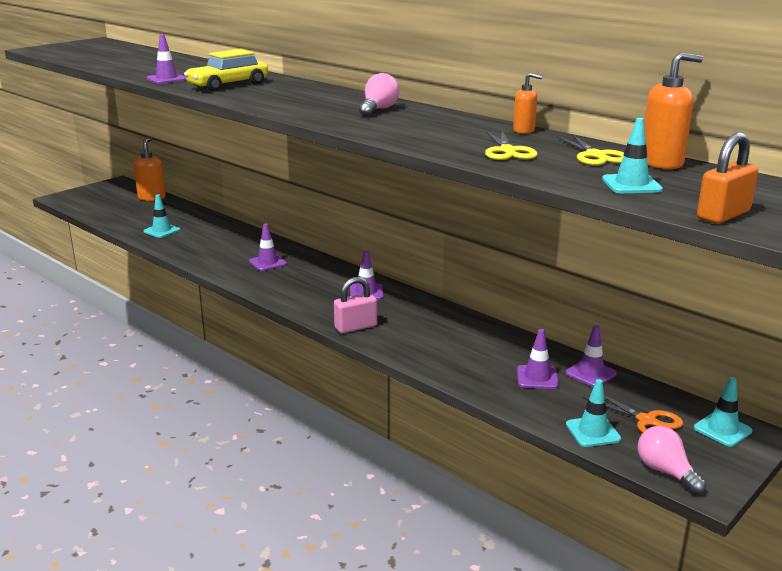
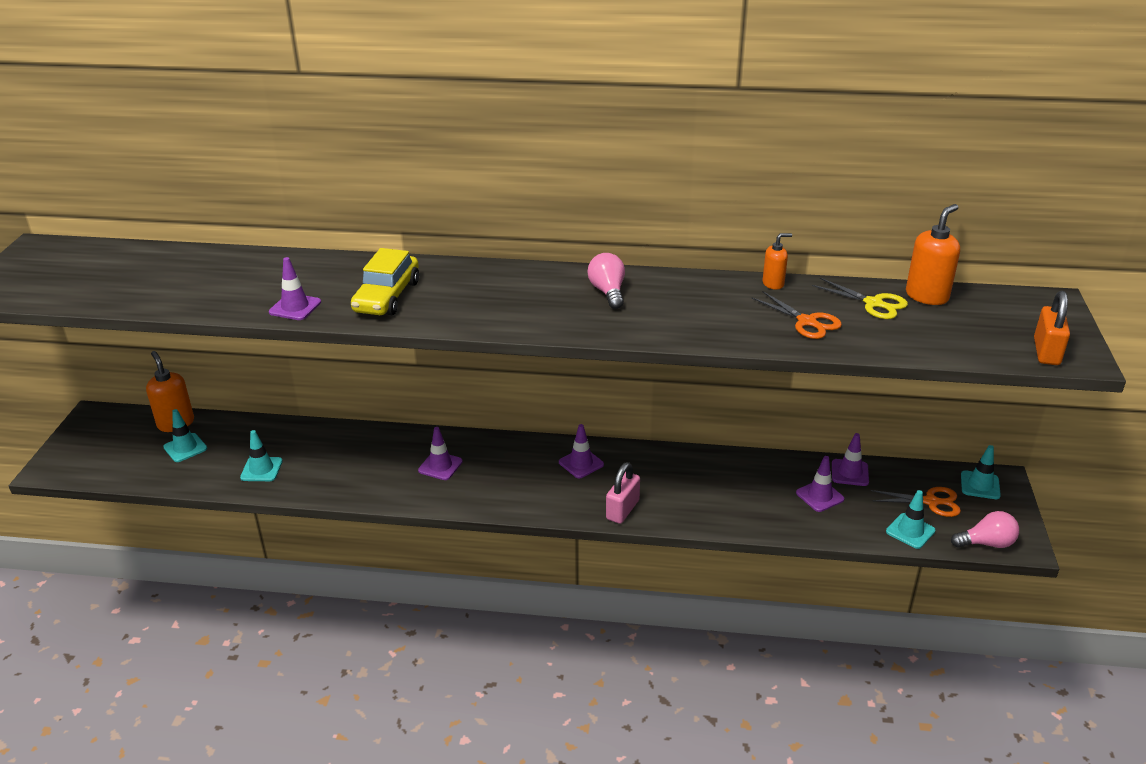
camera: 35 degrees left, 10 degrees up
(507, 151) = (807, 322): yellow scissors -> orange scissors
(631, 184) = (948, 336): turquoise traffic cone -> turquoise traffic cone (185, 448)
(665, 471) = (986, 543): pink light bulb -> pink light bulb turned 150 degrees clockwise

